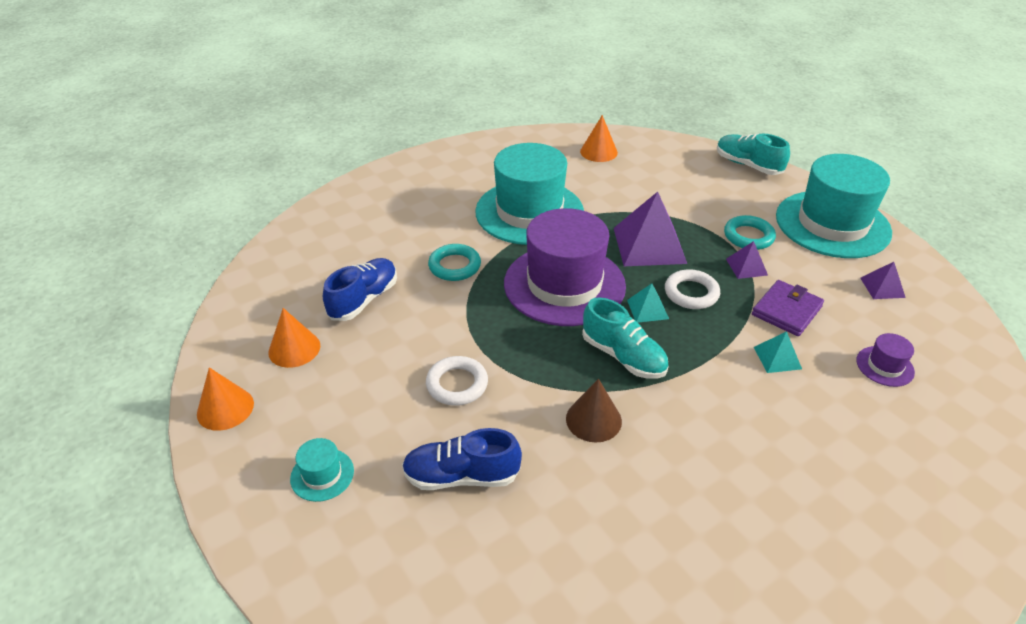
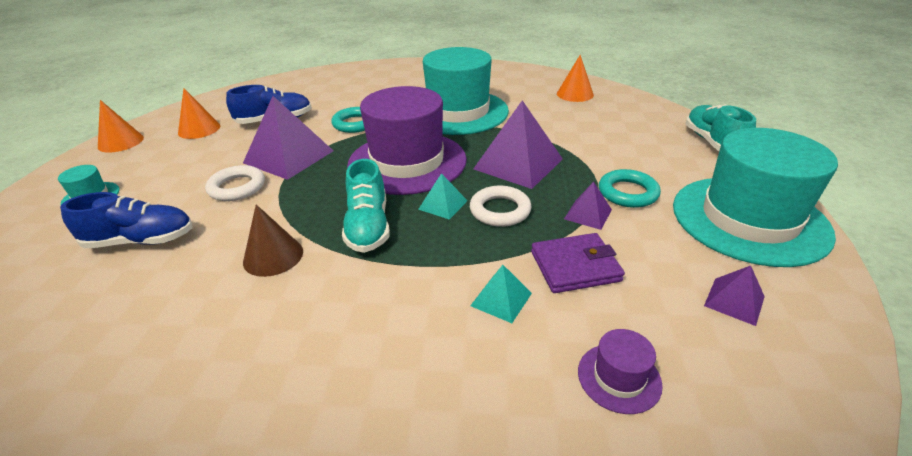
camera: 40 degrees right, 5 degrees down
(451, 331) = (289, 157): none -> purple pyramid
(461, 476) = (141, 241): blue shoe -> blue shoe turned 135 degrees clockwise

